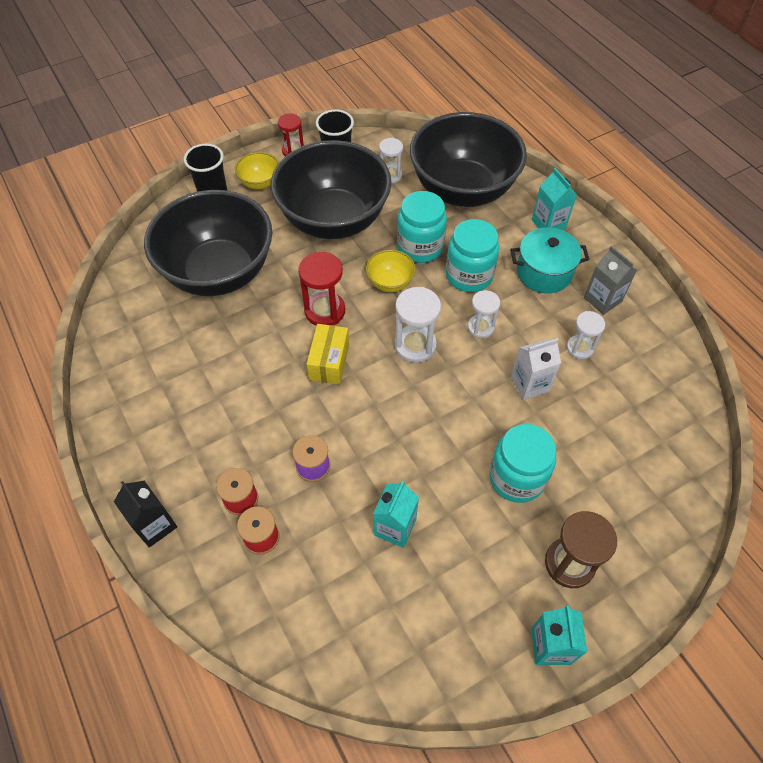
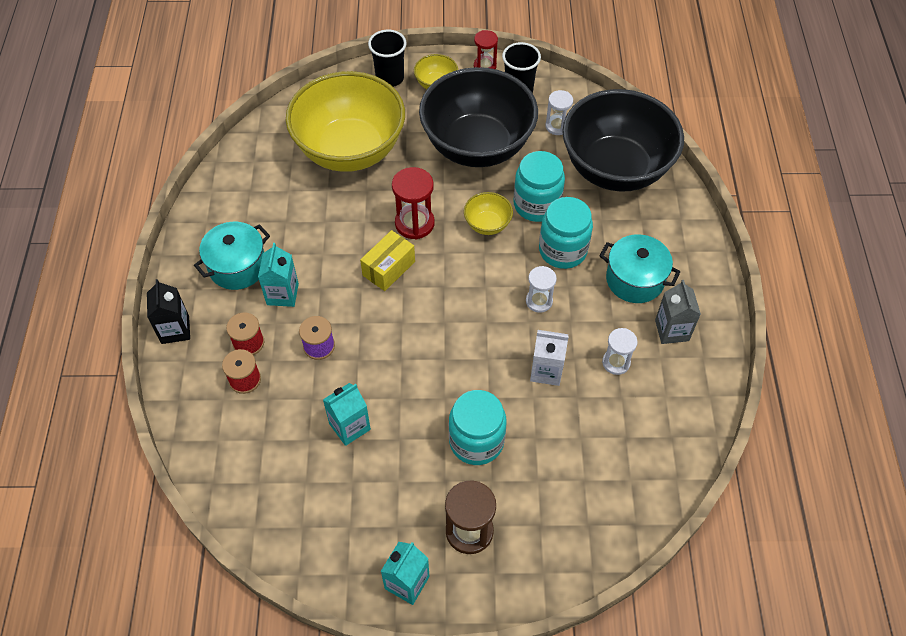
camera: 30 degrees right, 0 degrees up
(180, 430) = (237, 266): none -> turquoise pot
(219, 272) = (350, 150): black bowl -> yellow bowl
(415, 345) = (470, 289): white hourglass -> none
(548, 224) = (674, 237): turquoise carton -> turquoise carton (282, 294)

